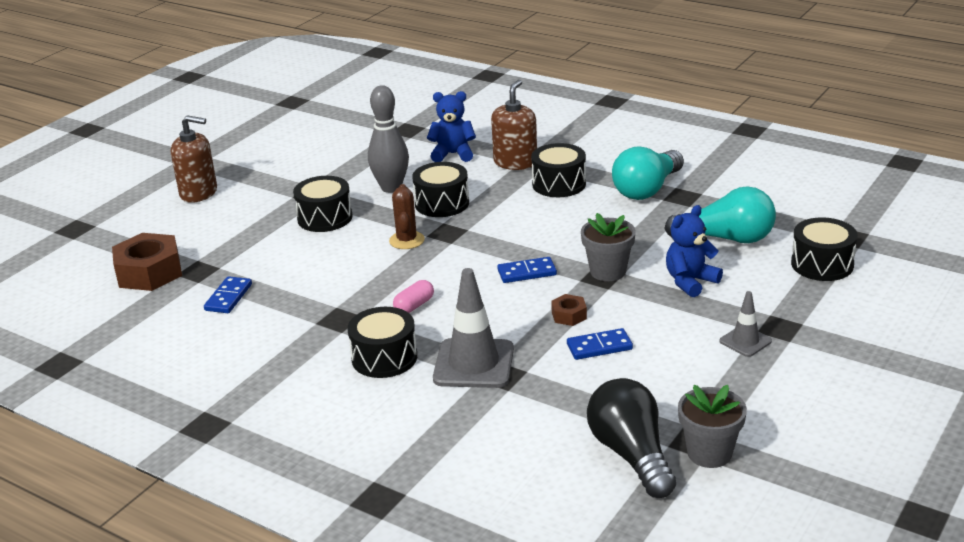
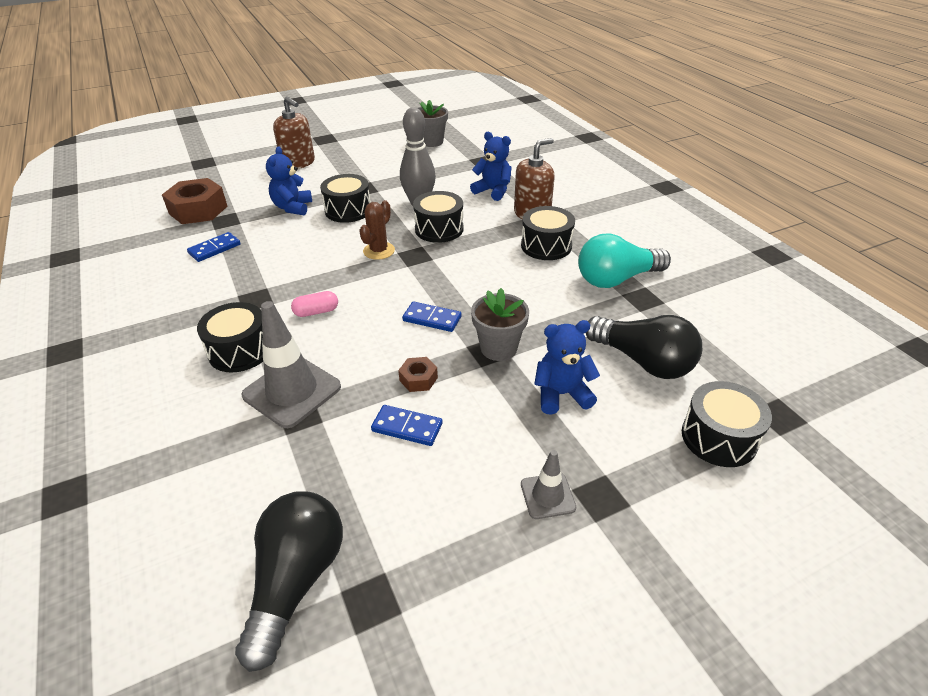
camera: 30 degrees right, 10 degrees up
(259, 235) = (292, 207): none -> blue teddy bear
(709, 453) = (367, 631): grey flower pot -> grey flower pot (431, 142)
(726, 239) = (643, 361): turquoise light bulb -> black light bulb

